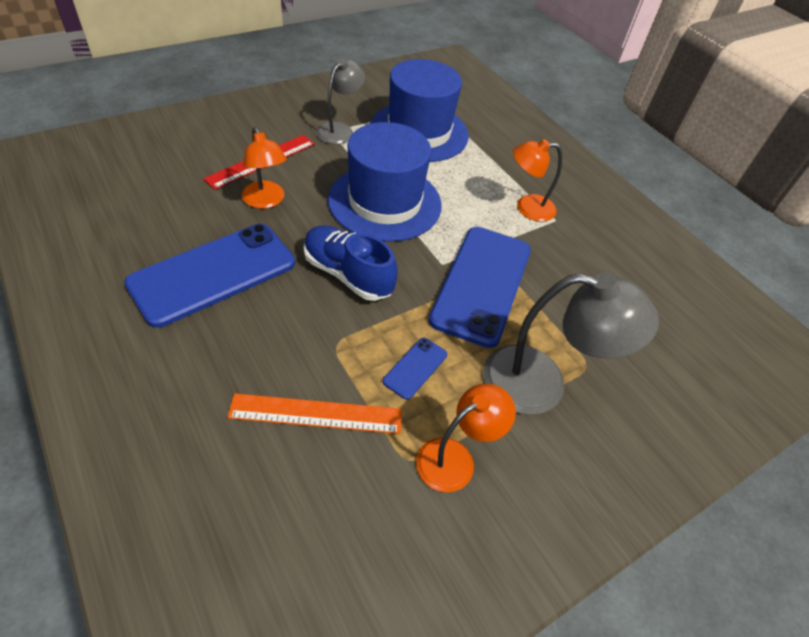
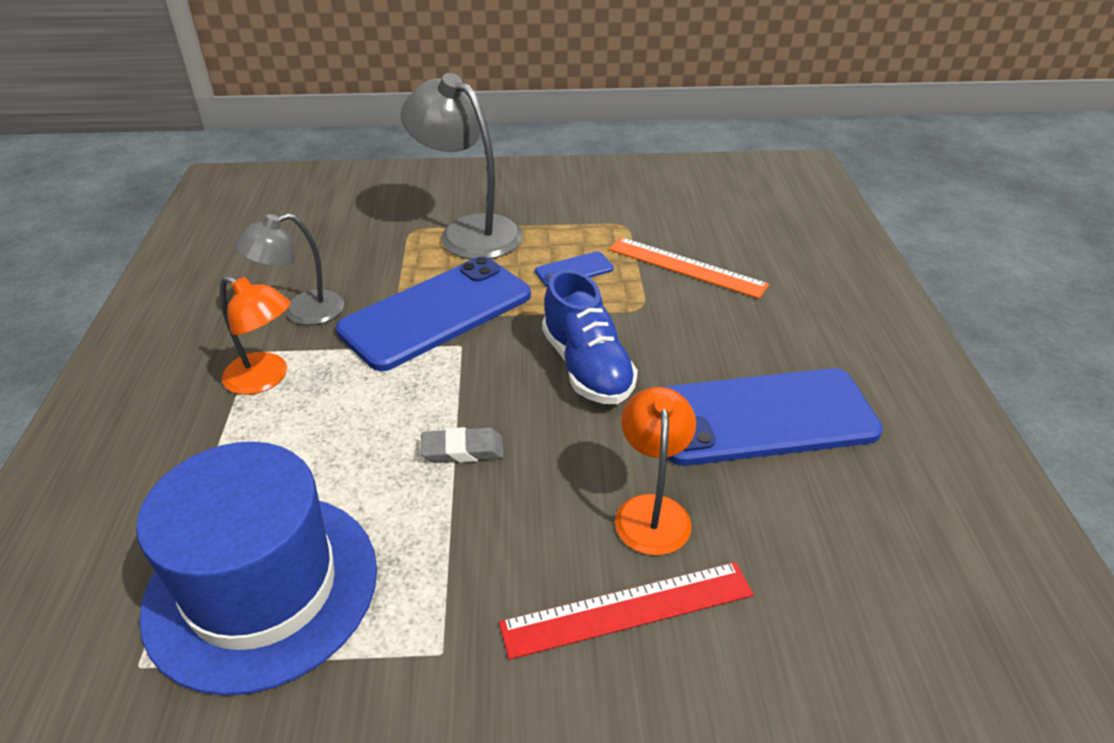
camera: 145 degrees left, 10 degrees down
(339, 130) = (419, 652): grey lamp -> grey lamp (302, 312)
(385, 202) = (462, 450): blue hat -> grey eraser
(455, 458) = (586, 216): orange lamp -> none

